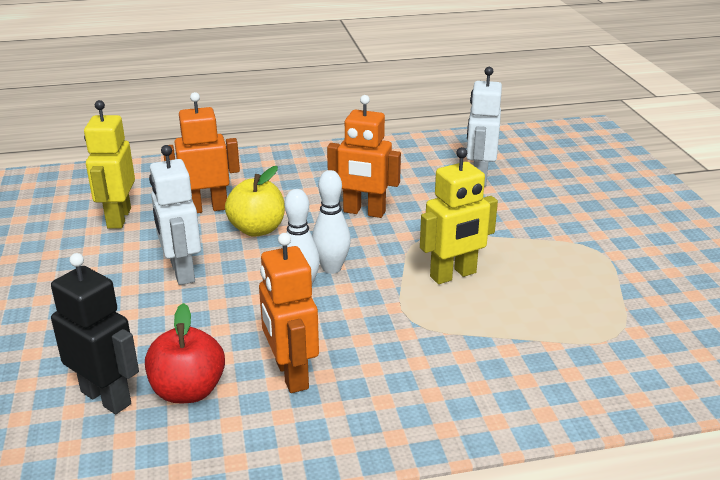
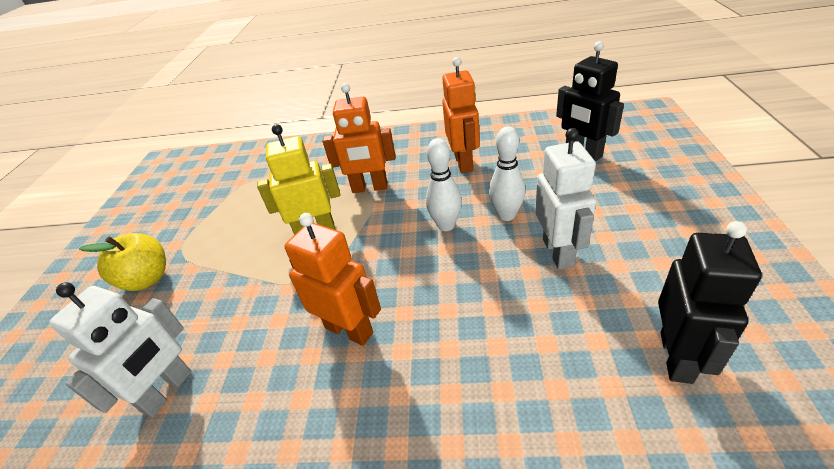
camera: 160 degrees left, 10 degrees up
(118, 218) = (676, 357): yellow robot -> black robot
(188, 391) = (530, 156): red apple -> none
(207, 208) = (550, 365): orange robot -> orange robot (370, 188)
(257, 229) = (481, 311): yellow apple -> yellow apple (147, 279)
(331, 268) = (413, 246): white bowling pin -> white bowling pin (506, 215)

